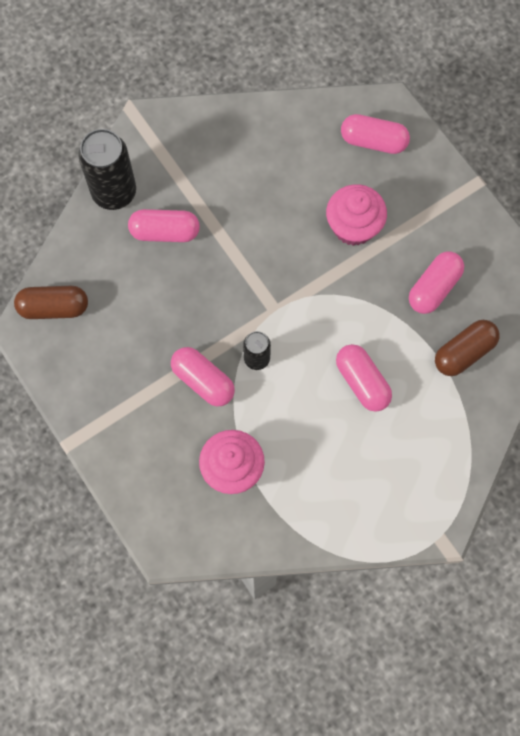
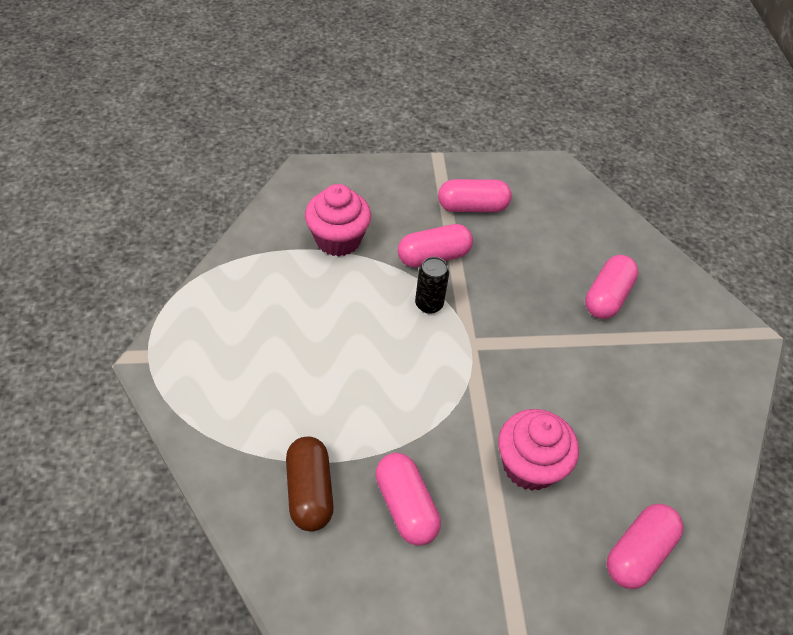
camera: 115 degrees right, 20 degrees down
(54, 308) = (568, 192): brown capsule -> none
(114, 192) = (670, 278): black can -> none
(362, 382) = (346, 376): pink capsule -> pink capsule (472, 207)

